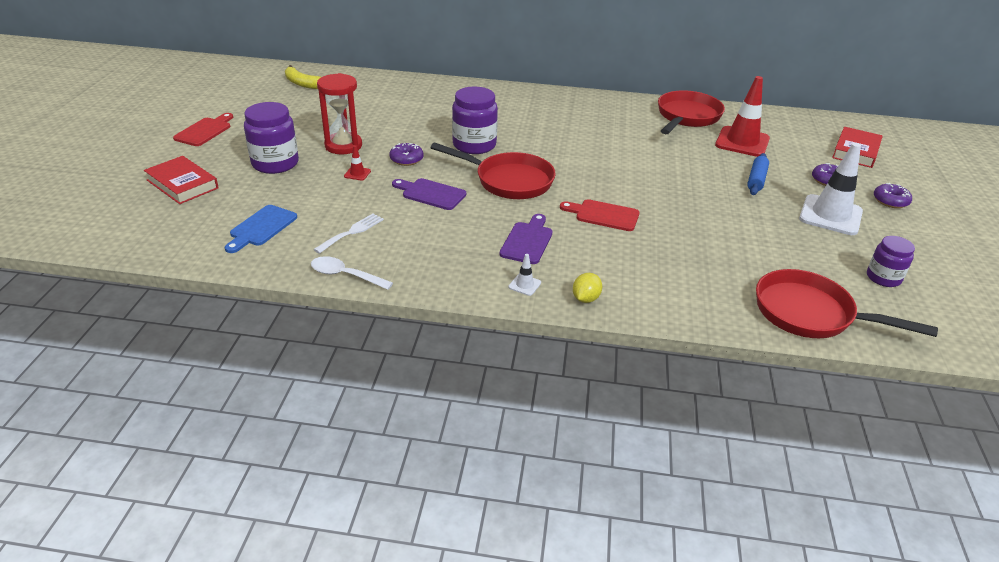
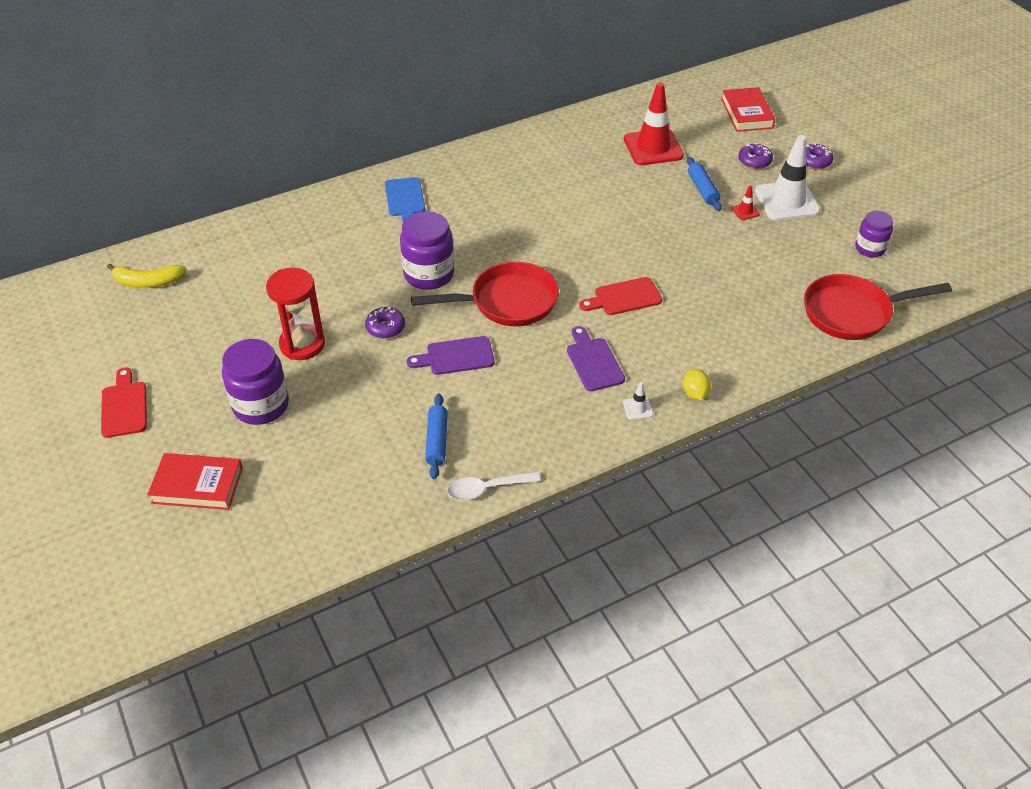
camera: 35 degrees left, 10 degrees up
(261, 228) = (347, 486): blue cutting board -> blue cutting board (405, 200)
(352, 232) = (437, 441): white fork -> blue rolling pin
(357, 173) = (359, 371): red traffic cone -> red traffic cone (745, 211)
(687, 117) = (580, 137): red pan -> none

